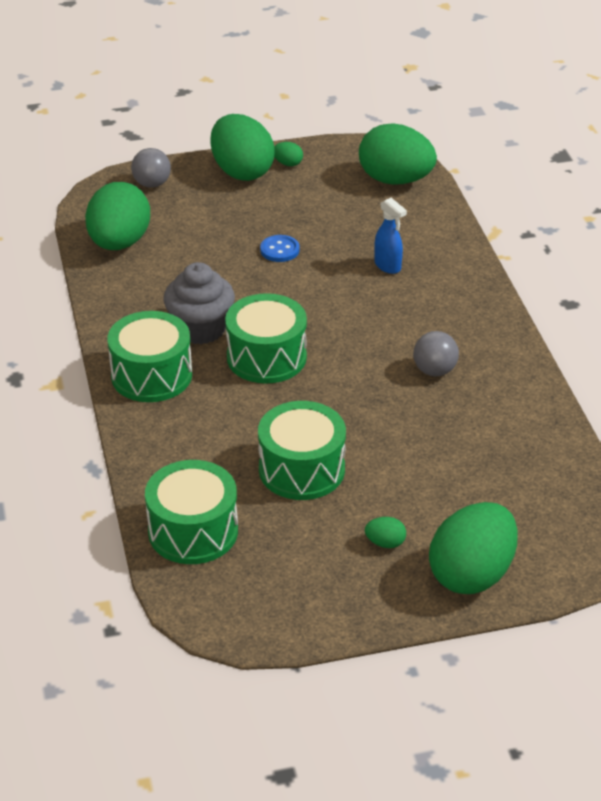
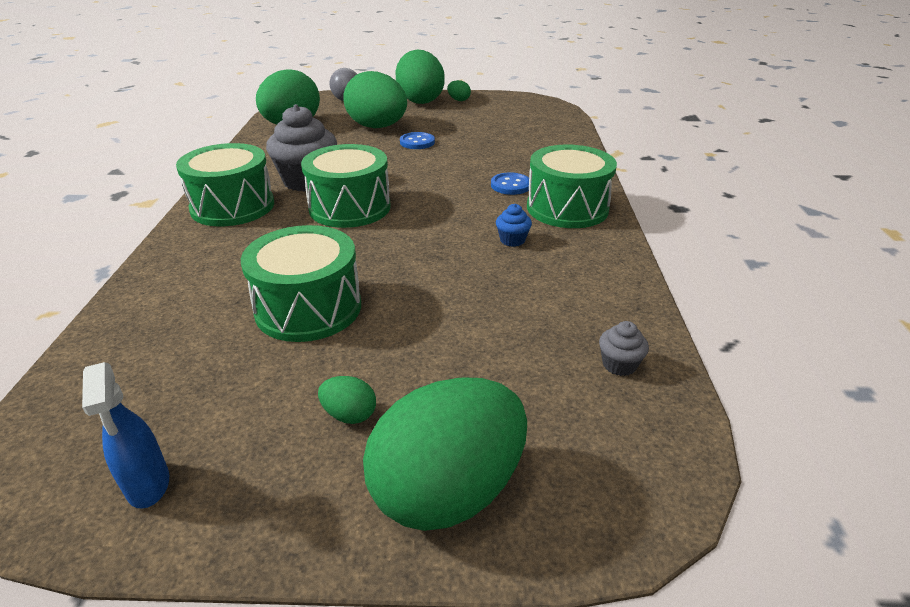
camera: 15 degrees right, 5 degrees down
(193, 531) = (130, 352): green drum -> green drum (567, 208)
(388, 266) = (506, 161): blue spray bottle -> blue spray bottle (148, 485)
(395, 180) = (540, 115): green egg -> green egg (377, 127)
(406, 301) = (510, 185): none -> blue button
(434, 371) = (512, 240): grey ball -> blue cupcake
(553, 472) = (619, 365): none -> grey cupcake

